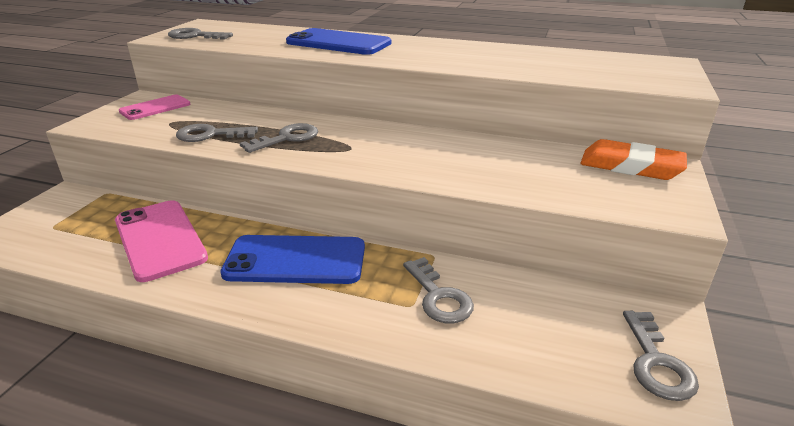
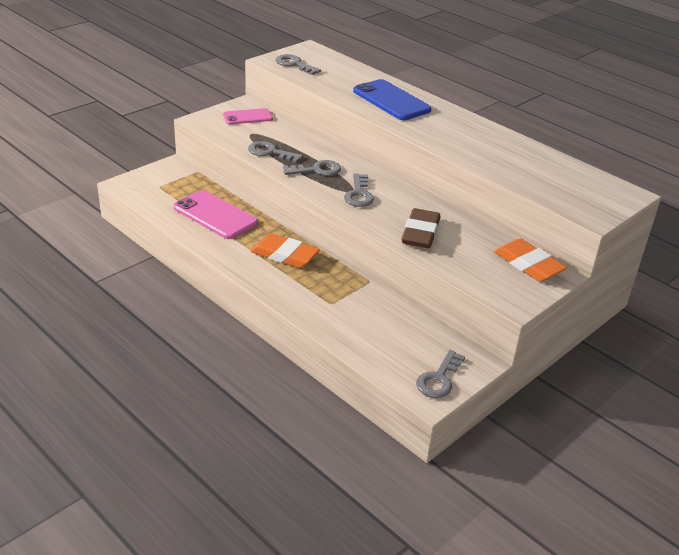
camera: 25 degrees right, 5 degrees up
(160, 239) = (215, 215): pink phone -> pink phone turned 45 degrees counterclockwise
(295, 260) = (284, 255): blue phone -> orange eraser
(438, 297) = (350, 304): grey key -> grey key (359, 194)
(478, 169) = (420, 233): none -> brown eraser

